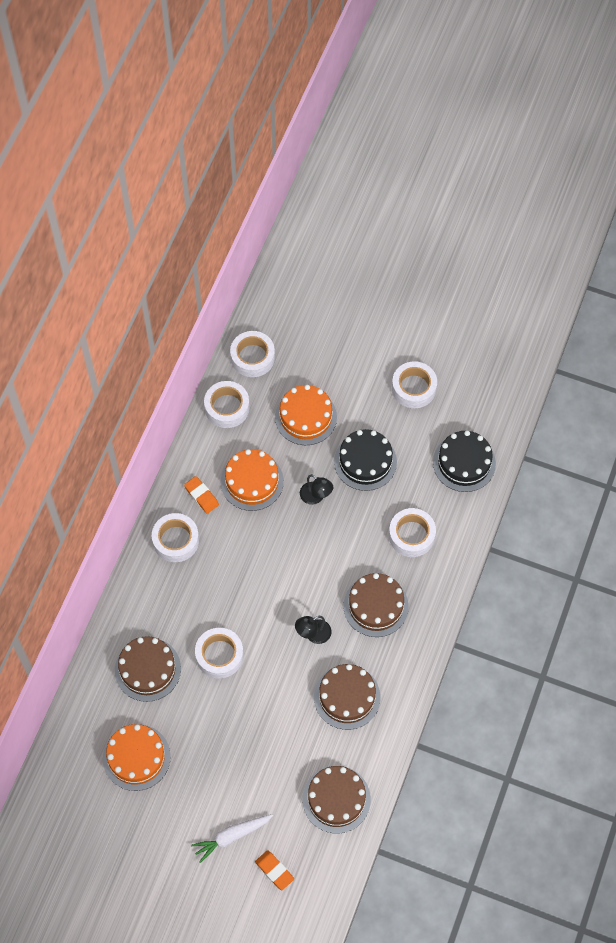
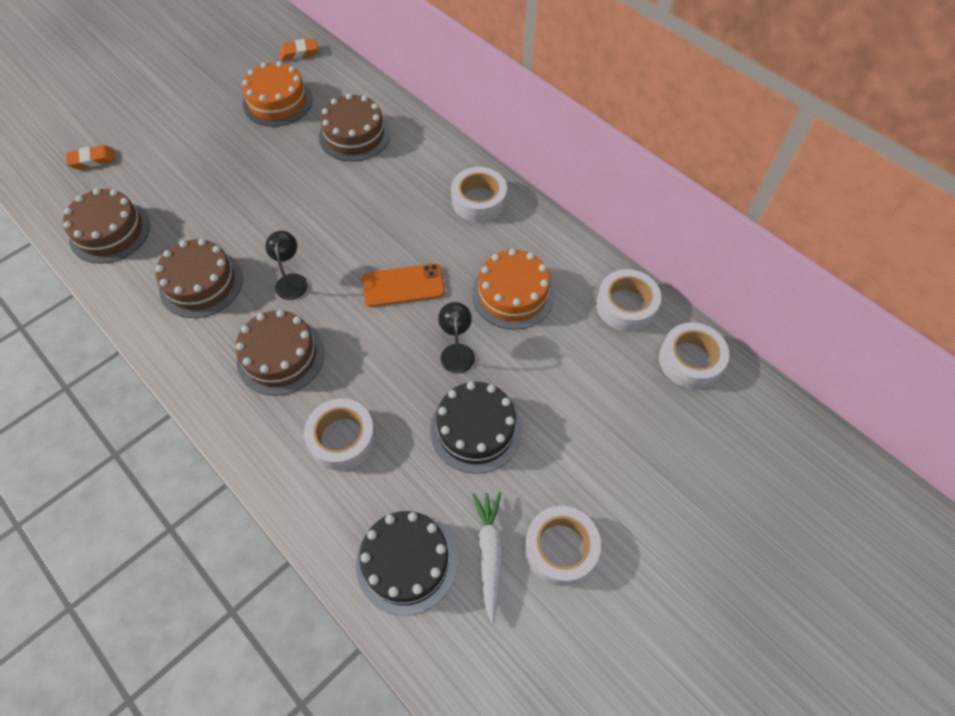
camera: 115 degrees right, 5 degrees down
(201, 496) = (520, 240): orange eraser -> orange eraser (299, 53)
(219, 655) = (328, 193): white tape -> none
(231, 836) = (150, 141): white carrot -> white carrot (489, 553)
(280, 556) = (403, 286): none -> orange phone
(305, 417) = (575, 386): orange cake -> none
(316, 497) = (457, 351): black lamp -> black lamp turned 105 degrees clockwise

